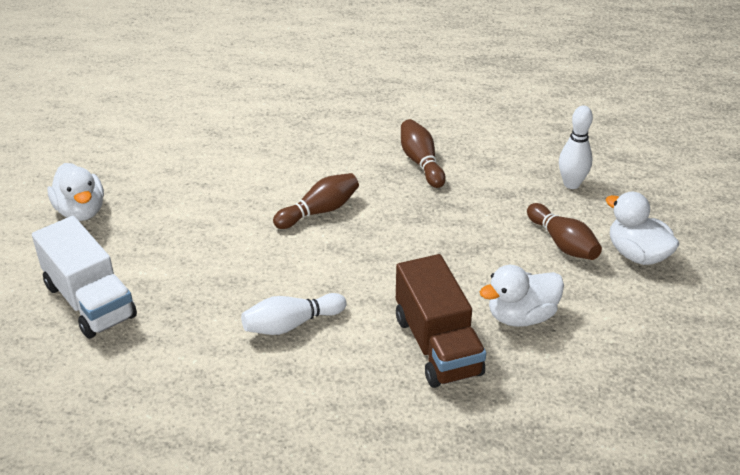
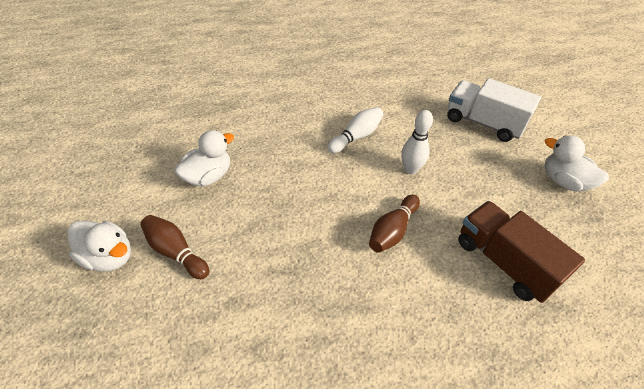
camera: 160 degrees right, 10 degrees up
(421, 162) = (330, 325): brown bowling pin -> none
(437, 345) = (261, 144): brown truck -> brown truck (504, 262)
(571, 184) = (163, 339): white bowling pin -> white bowling pin (410, 169)

